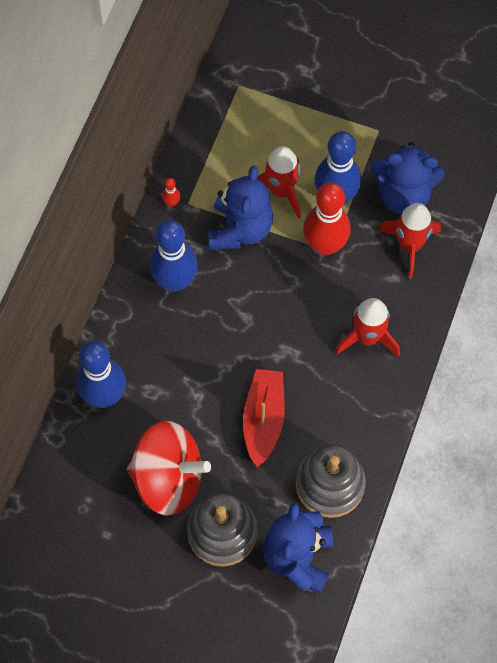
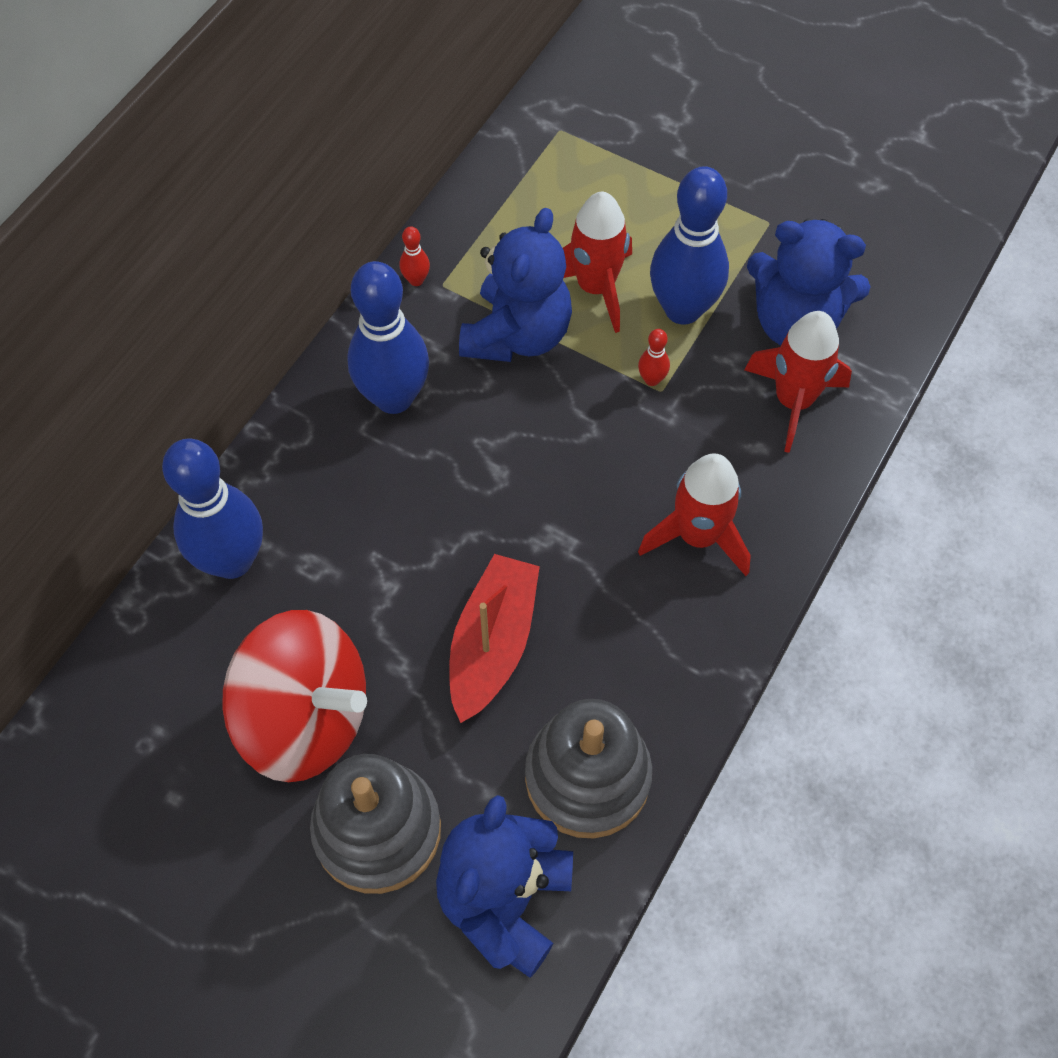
camera: 10 degrees right, 5 degrees down
(325, 245) = (652, 379): red bowling pin -> red bowling pin, size x0.40

